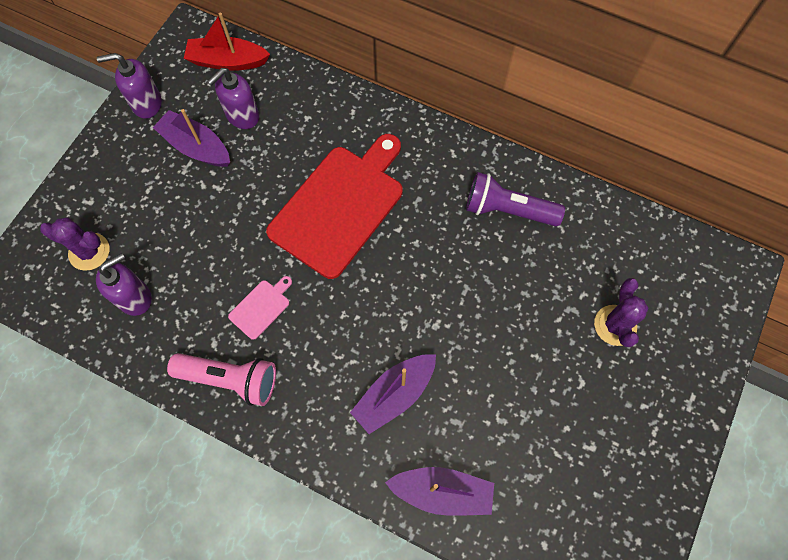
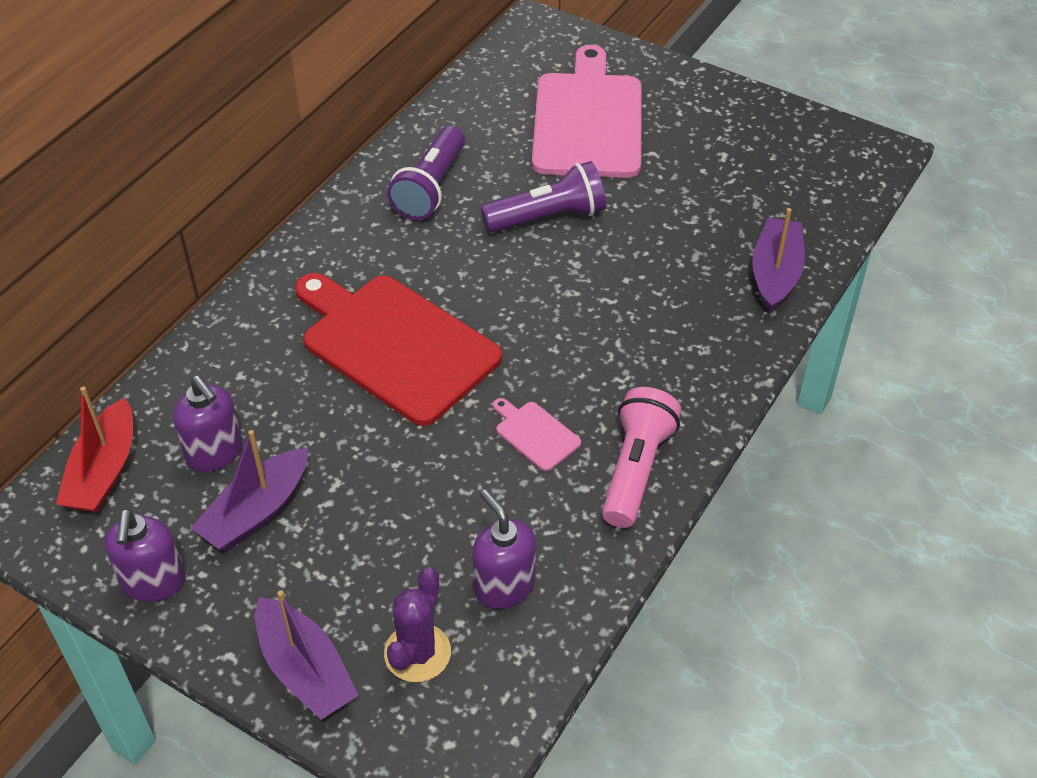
camera: 85 degrees left, 20 degrees down
(394, 394) = (662, 306): purple boat -> purple boat (305, 670)
(486, 300) = (548, 217): none -> purple flashlight
(615, 325) = (588, 120): purple cactus -> pink cutting board

